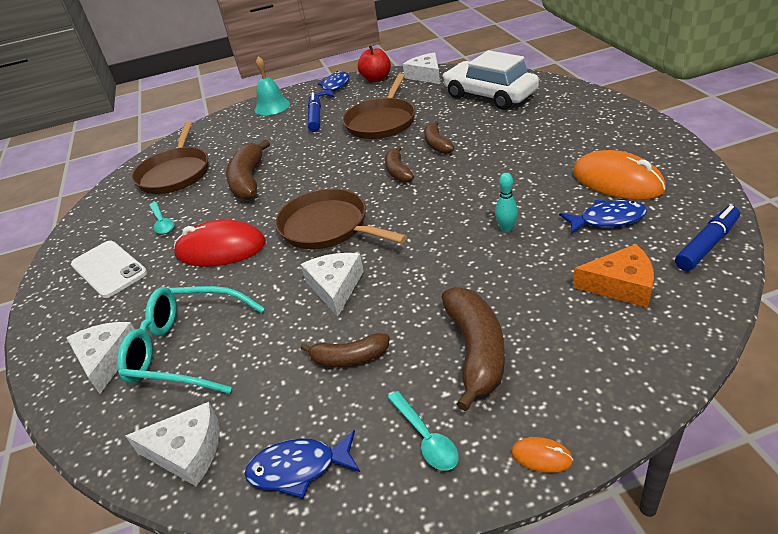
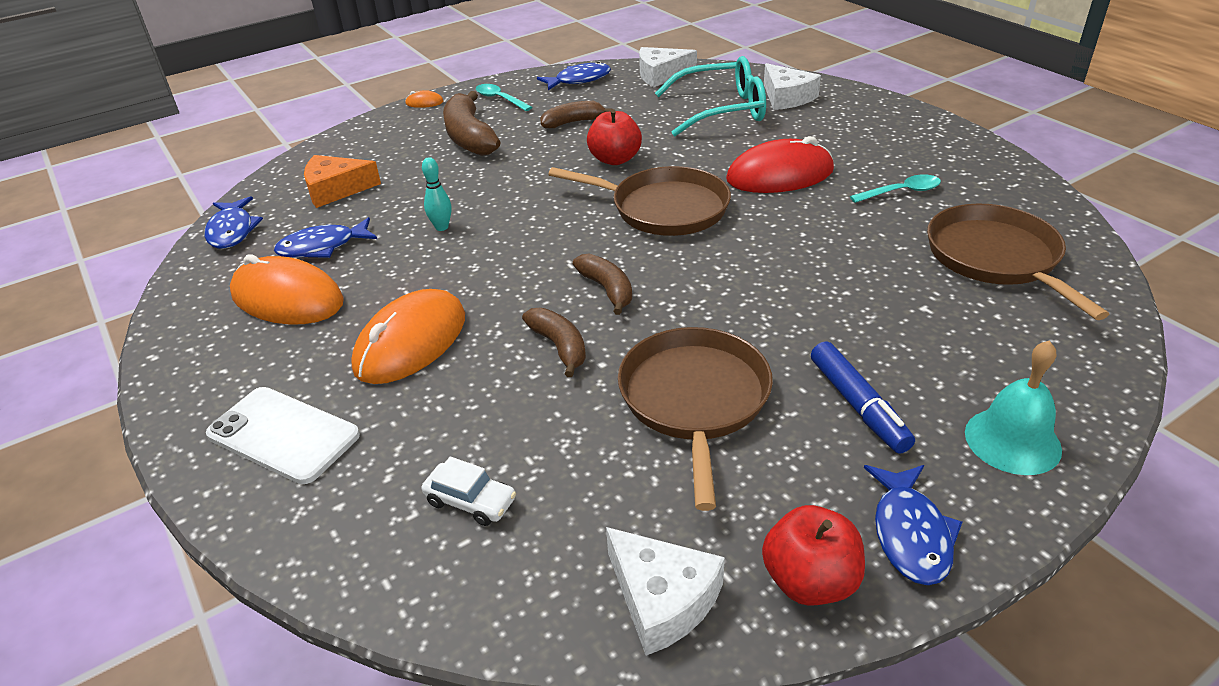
camera: 160 degrees right, 0 degrees up
(109, 269) = (893, 145): white phone -> white phone (283, 435)
(162, 223) = (901, 192): turquoise spoon -> turquoise spoon turned 120 degrees clockwise
(248, 180) = (845, 257): brown banana -> none
(335, 287) = (615, 159): white cheese -> red apple
(490, 95) = (470, 501): white car -> white car, size x0.41
(522, 151) = (411, 342): none -> orange mouse
(707, 245) = (232, 231): blue marker -> blue fish

